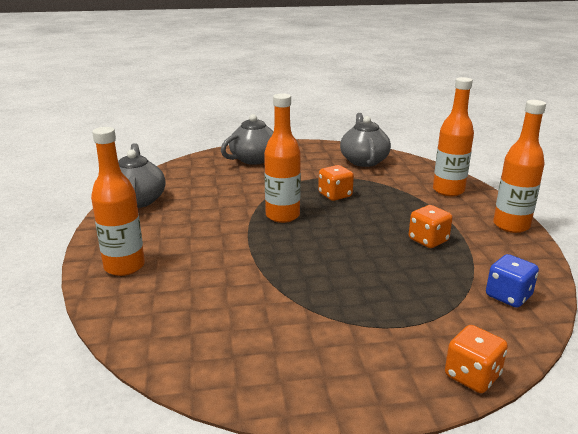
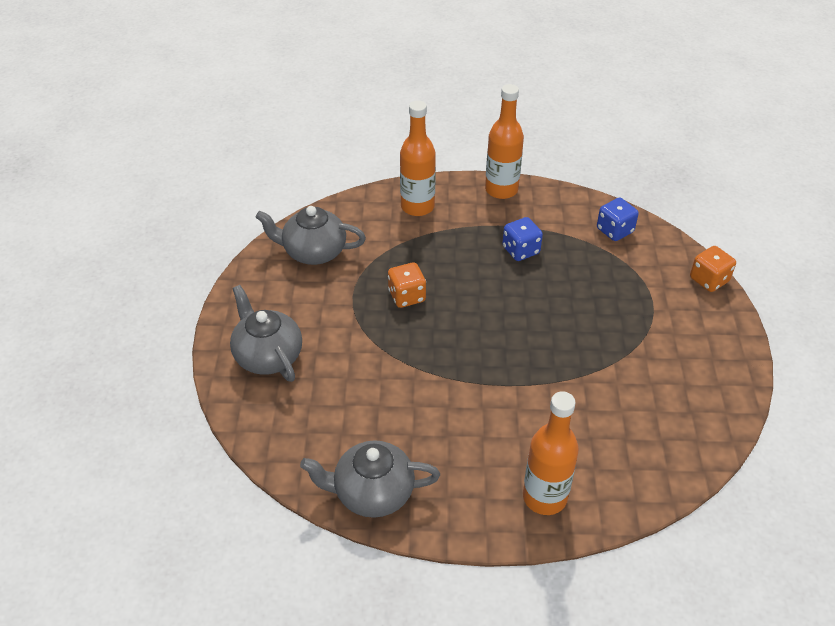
camera: 80 degrees left, 20 degrees up
(282, 216) = (449, 349): orange bottle -> none
(428, 240) = (520, 250): orange dice -> blue dice

